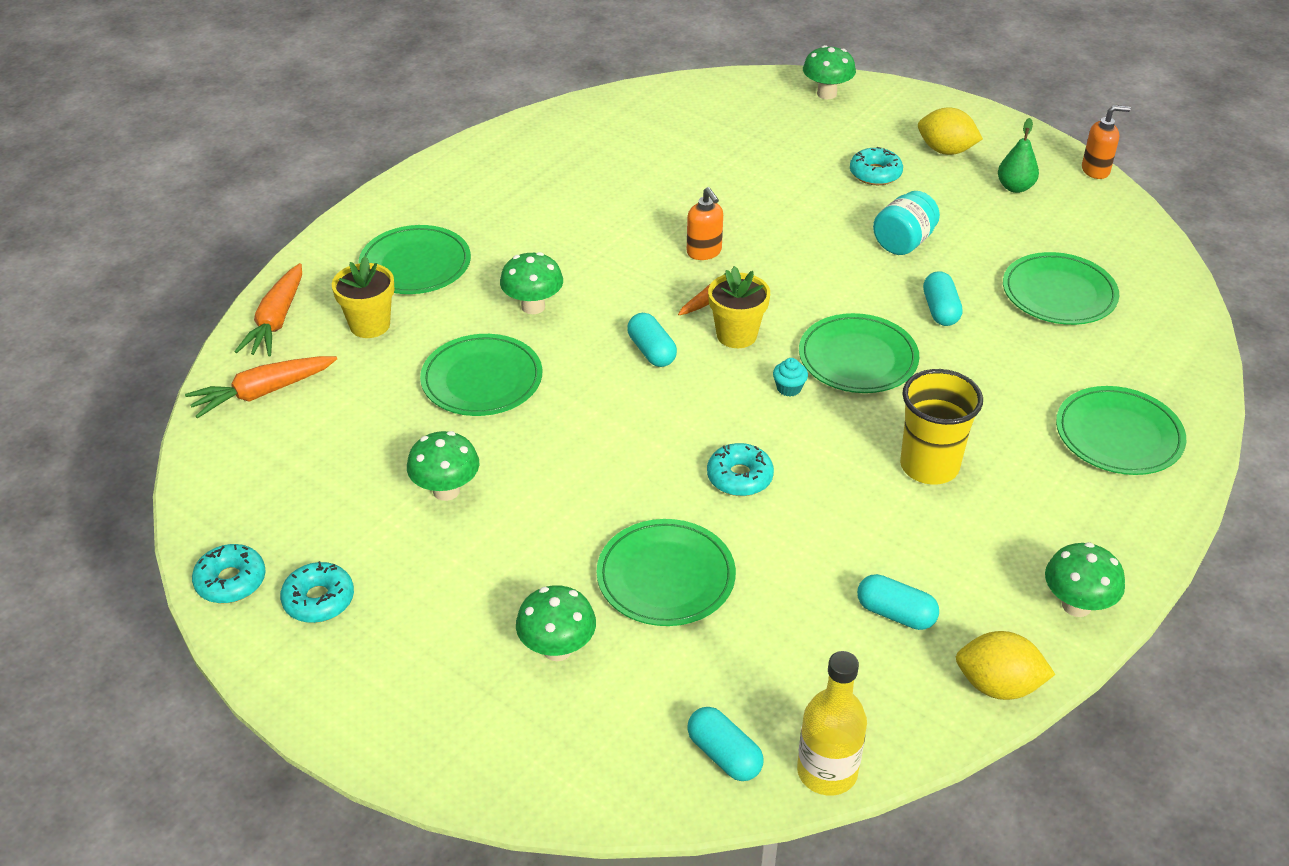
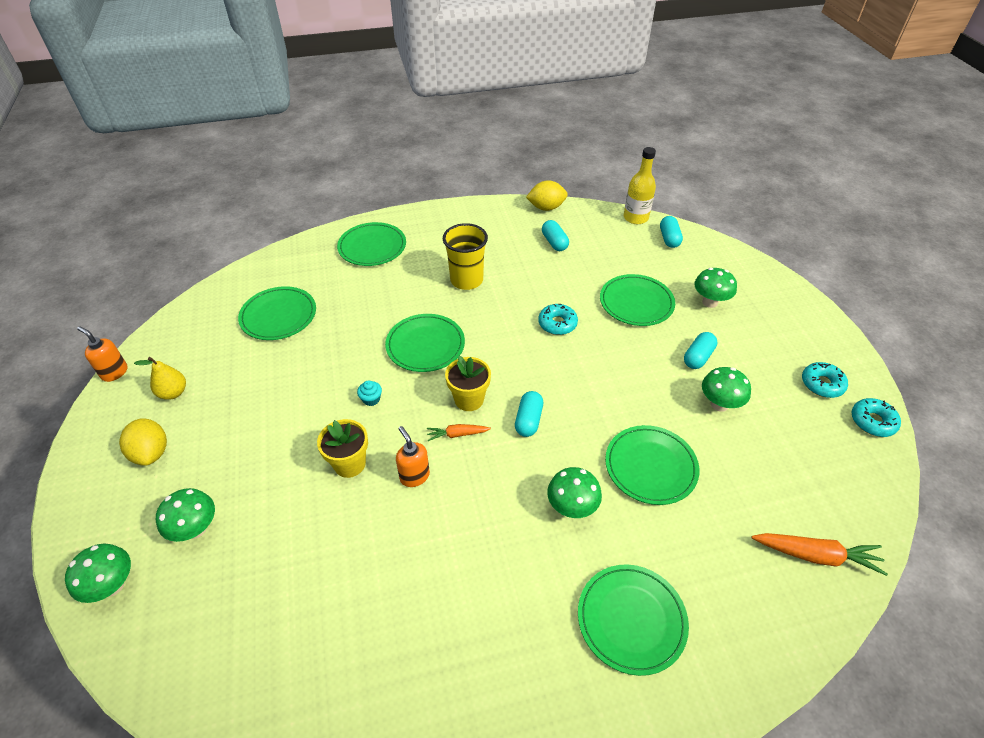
camera: 140 degrees left, 5 degrees up
(276, 321) = (782, 632): orange carrot -> none
(370, 325) = (704, 572): yellow flower pot -> yellow flower pot (349, 464)
(704, 252) = (414, 476): orange soap dispenser -> orange soap dispenser turned 45 degrees counterclockwise
(789, 388) = (480, 351): turquoise cupcake -> turquoise cupcake (371, 399)
(875, 174) = (222, 466): turquoise donut -> none
(903, 242) = (295, 398): turquoise jar -> none
(940, 310) = (346, 344): turquoise capsule -> turquoise capsule (698, 357)
(998, 685) = (546, 208): yellow lemon -> yellow lemon turned 60 degrees counterclockwise
(1015, 187) = (173, 393): green pear -> yellow pear
(1076, 605) = (484, 211): green mushroom -> green mushroom (196, 529)

